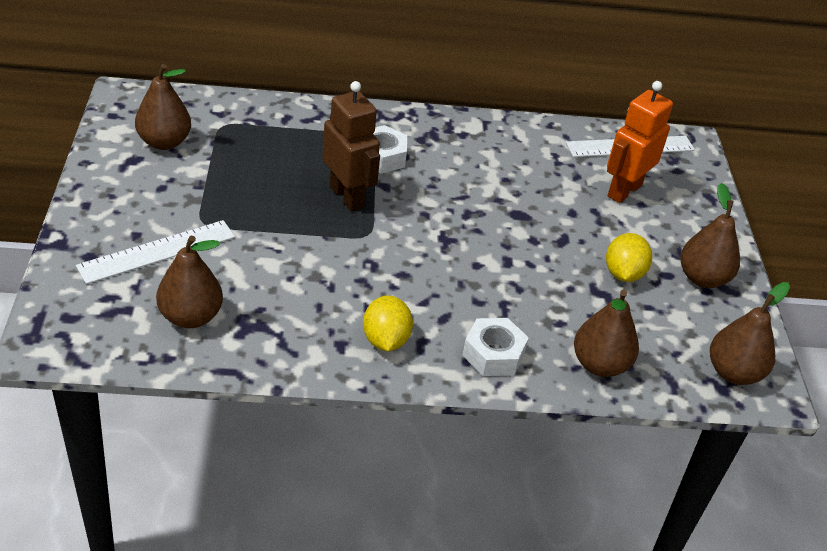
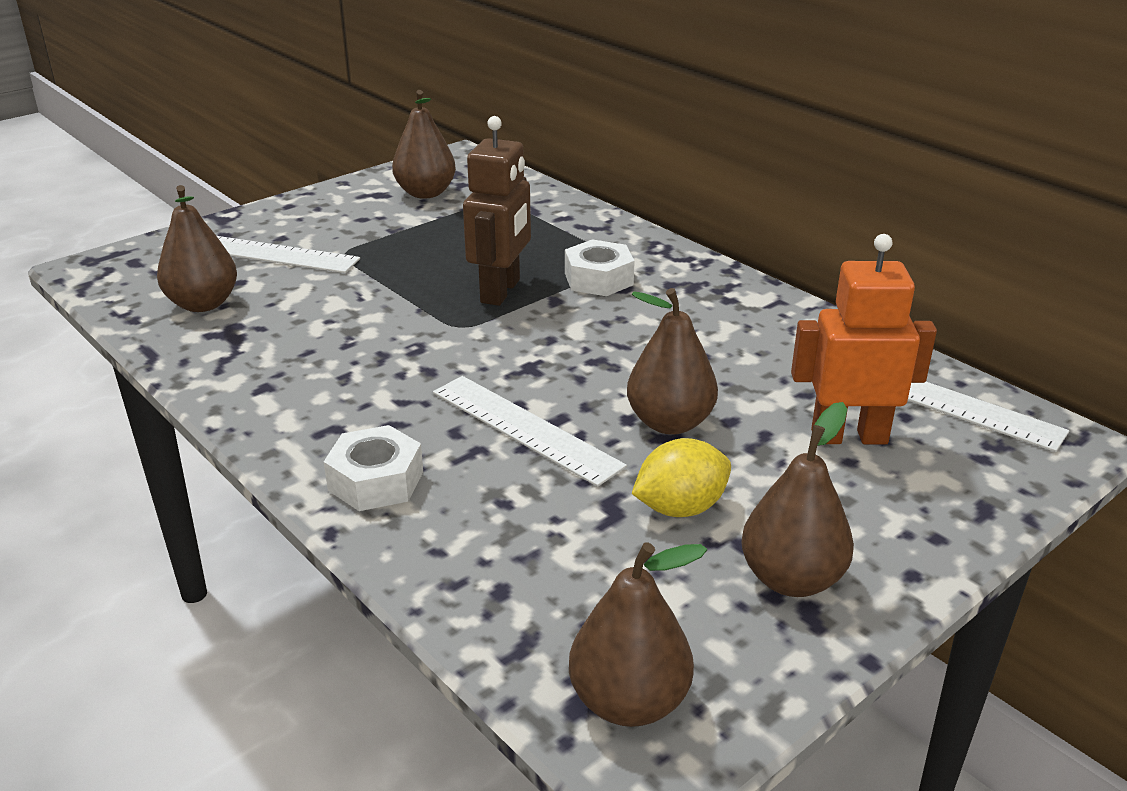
camera: 55 degrees right, 10 degrees down
(385, 340) = (305, 407): yellow lemon -> none
(503, 277) = (525, 428): none -> white ruler
(600, 364) = (468, 567): brown pear -> brown pear (670, 423)

